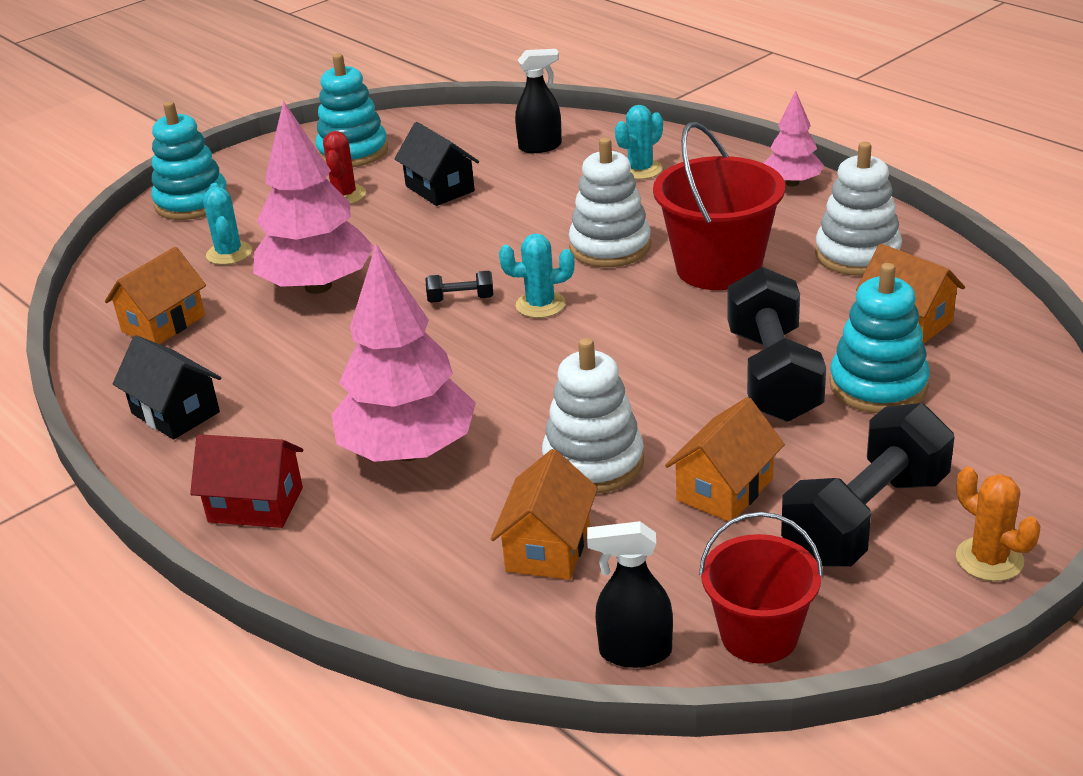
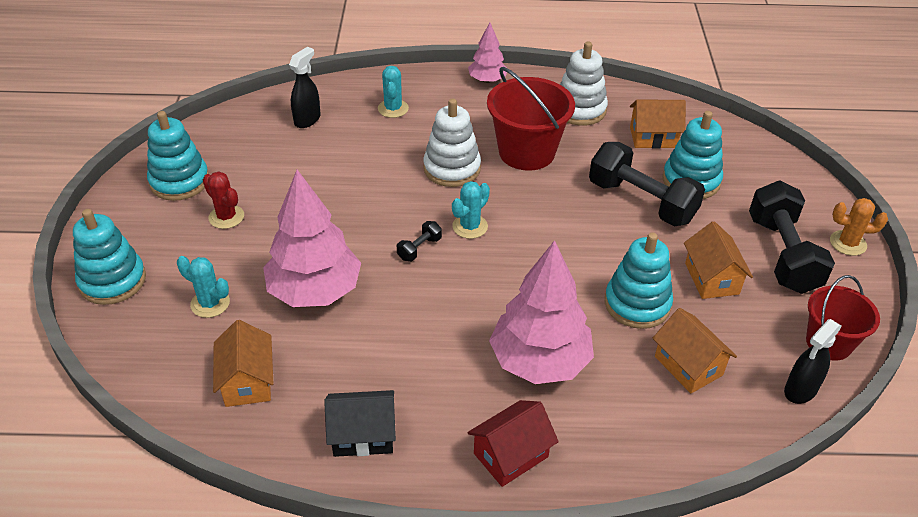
camera: 50 degrees left, 10 degrees up
(440, 188) = (286, 180): black house -> none
(593, 462) = (637, 304): white stacking toy -> turquoise stacking toy

